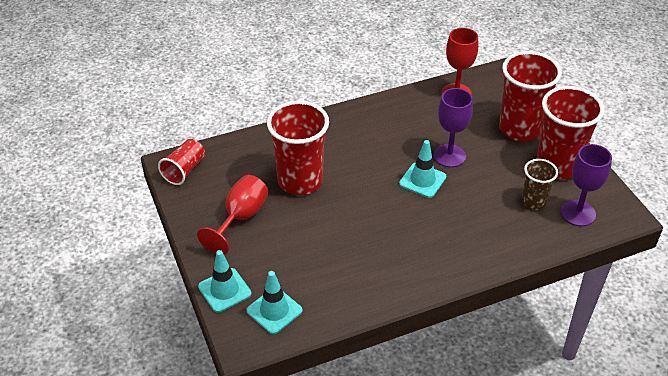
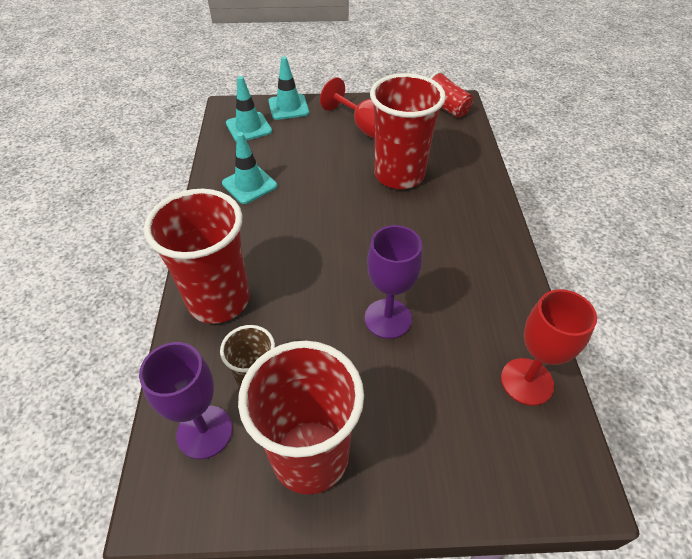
camera: 110 degrees right, 5 degrees up
(422, 180) = (355, 274): turquoise traffic cone -> turquoise traffic cone (249, 185)
(520, 129) = (415, 439): red cup -> red cup (219, 300)

